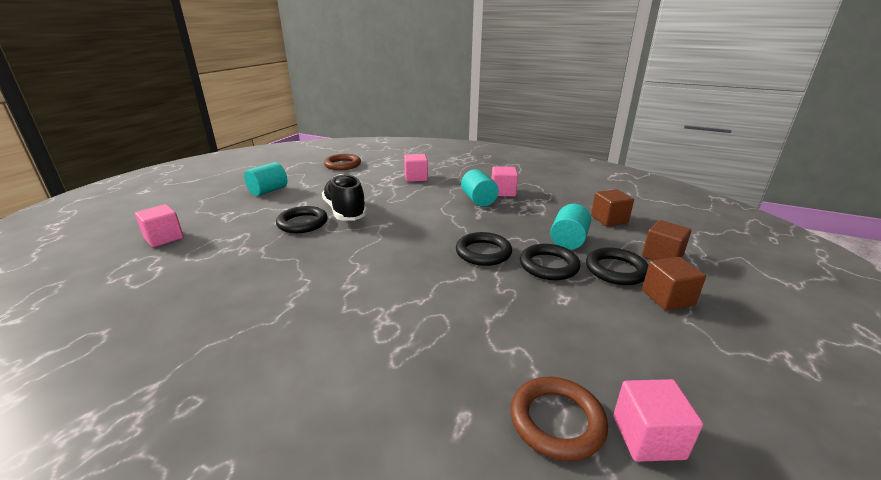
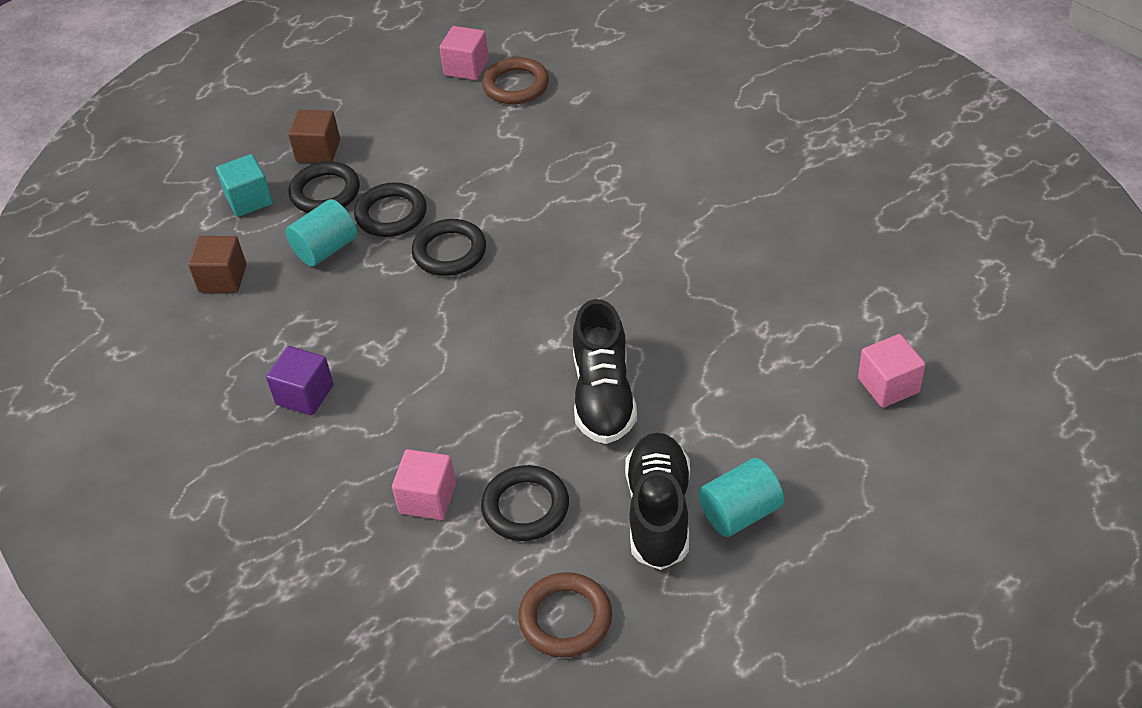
camera: 155 degrees left, 20 degrees up
(302, 223) = (677, 376): black ring -> black ring (525, 507)
(308, 187) = (659, 512): none -> black shoe
(478, 200) = (366, 378): turquoise cylinder -> none
(503, 192) = (305, 394): pink cube -> purple cube
(662, 256) = (249, 200): brown cube -> turquoise cube

